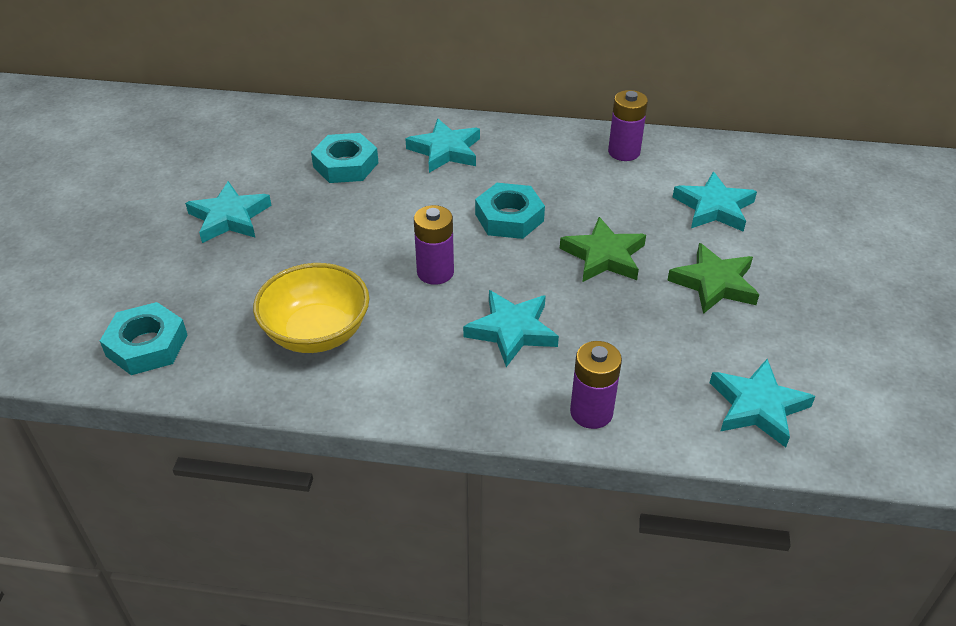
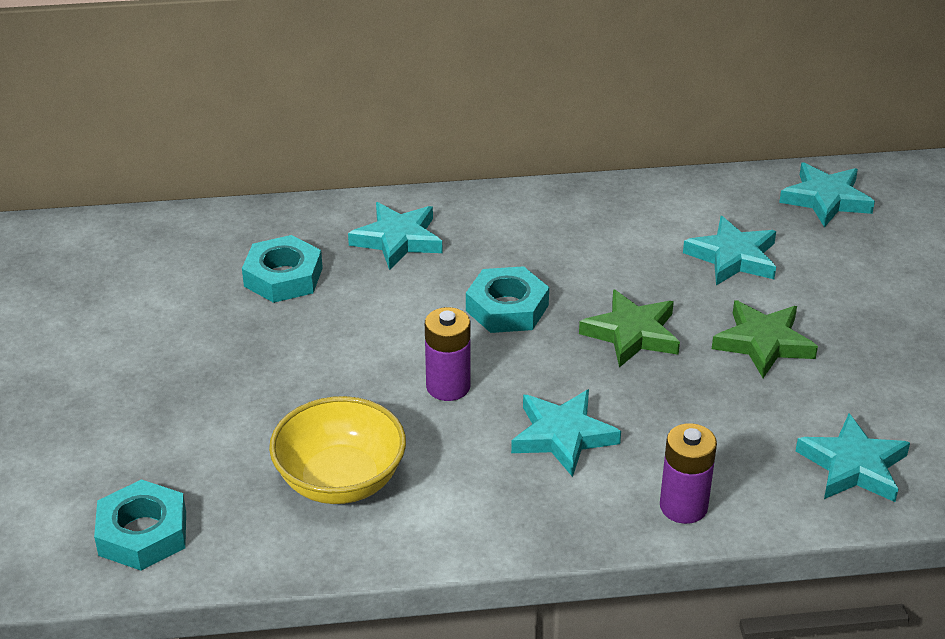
camera: 15 degrees left, 5 degrees down
(229, 217) = (168, 366): turquoise star -> turquoise star (825, 199)
(624, 152) = (608, 208): purple battery -> none

